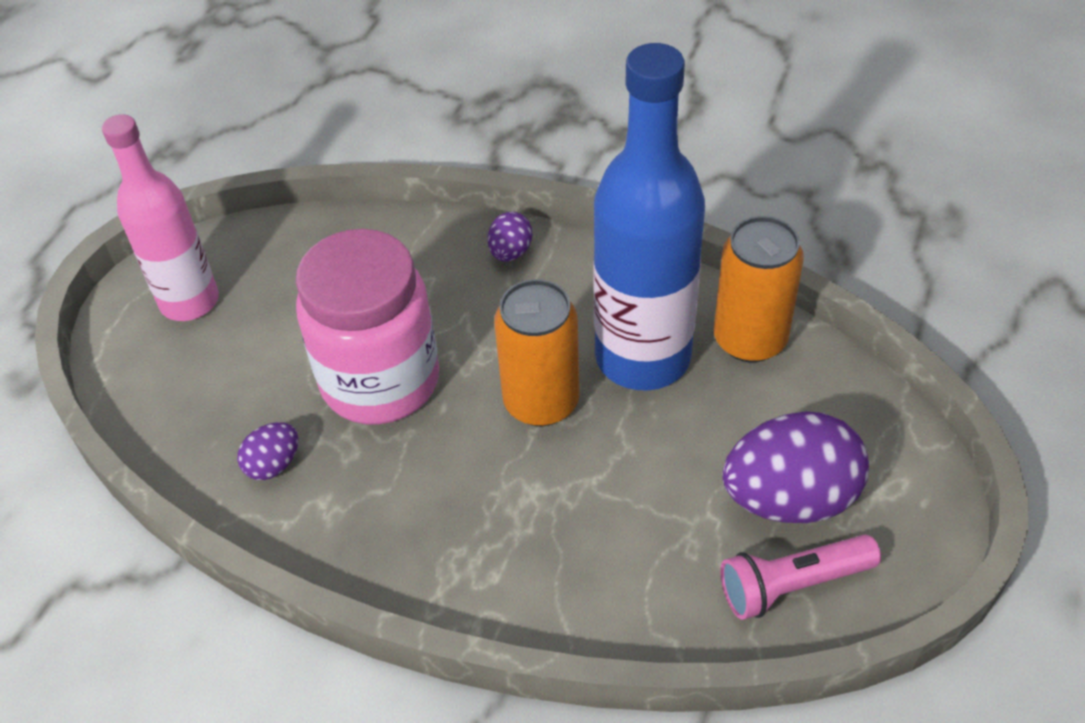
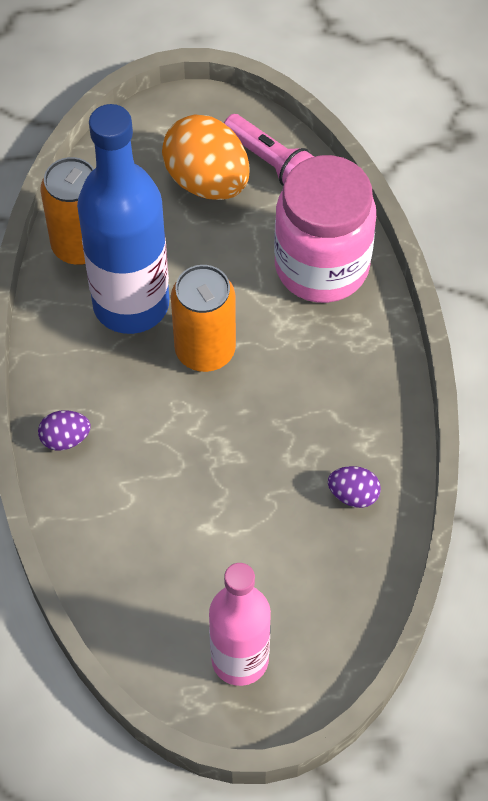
camera: 120 degrees left, 10 degrees up
(380, 381) = (243, 465): pink jar -> pink jar (321, 266)
(789, 498) = (207, 181): purple egg -> orange egg

